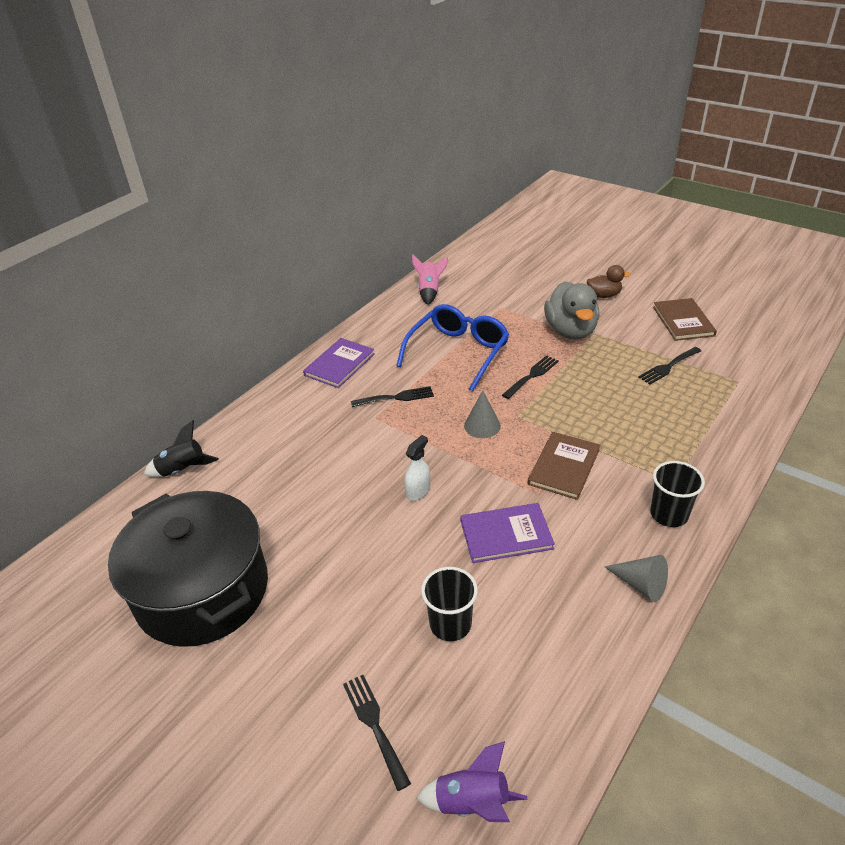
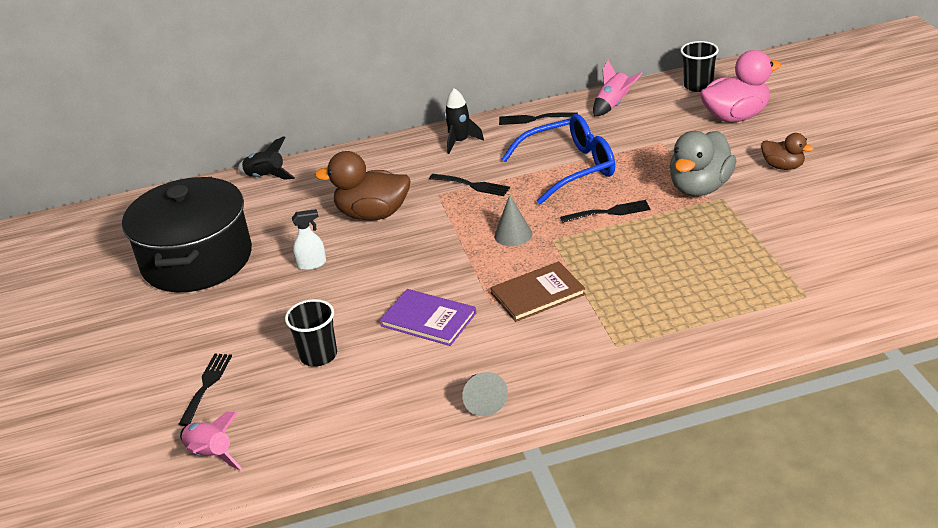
camera: 40 degrees right, 5 degrees down
(337, 460) = (373, 214): none -> brown duck
(340, 364) = (460, 142): purple book -> black rocket
(418, 491) = (403, 261): white spray bottle -> white spray bottle (312, 264)
(472, 803) = (211, 455): purple rocket -> pink rocket
(527, 271) = (736, 116): none -> pink duck
(668, 367) = (752, 255): black fork -> black fork (534, 119)
(669, 514) = (575, 367): black cup -> black cup (698, 86)
(683, 321) = (833, 221): brown book -> none

